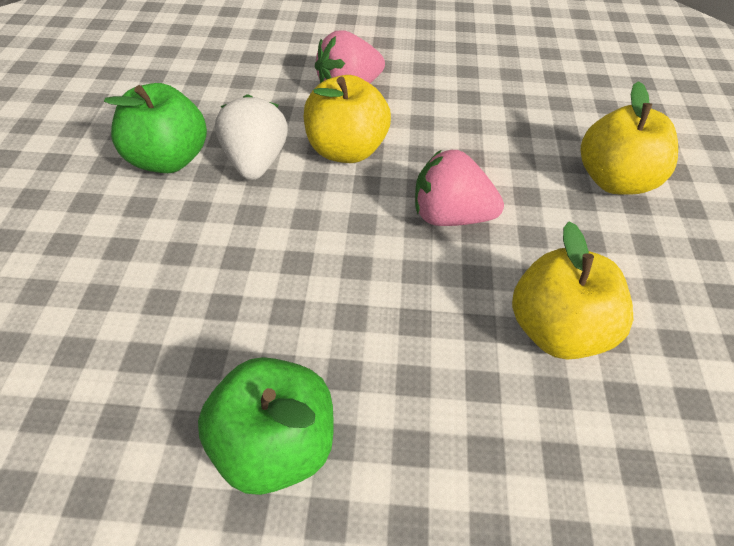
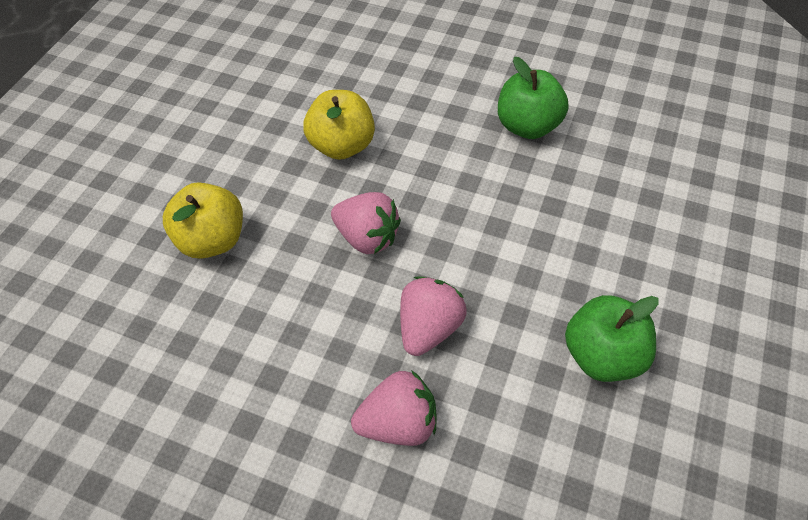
camera: 160 degrees left, 5 degrees up
(255, 162) = (518, 332): white strawberry -> none
(346, 150) = (429, 328): yellow apple -> pink strawberry

